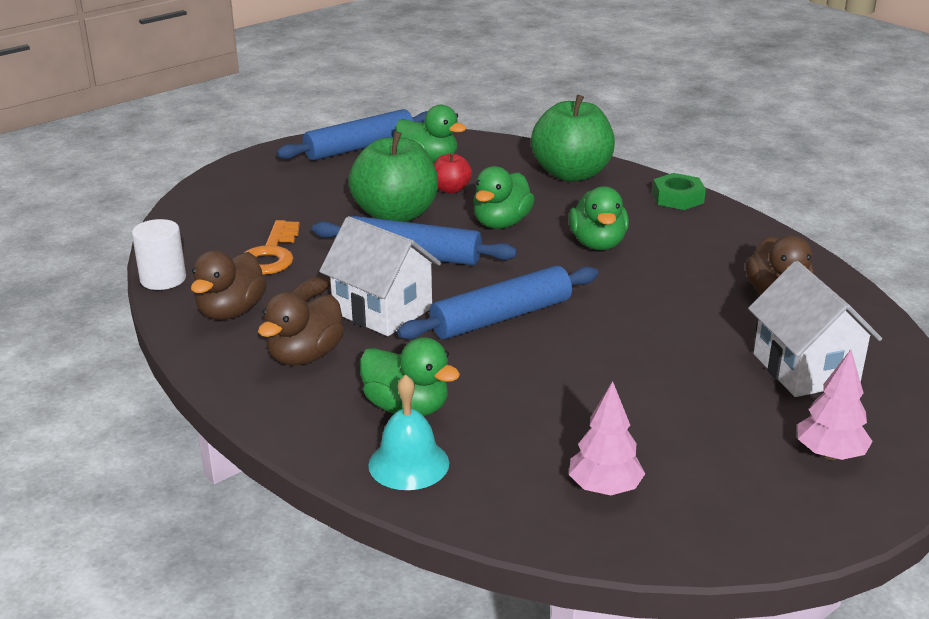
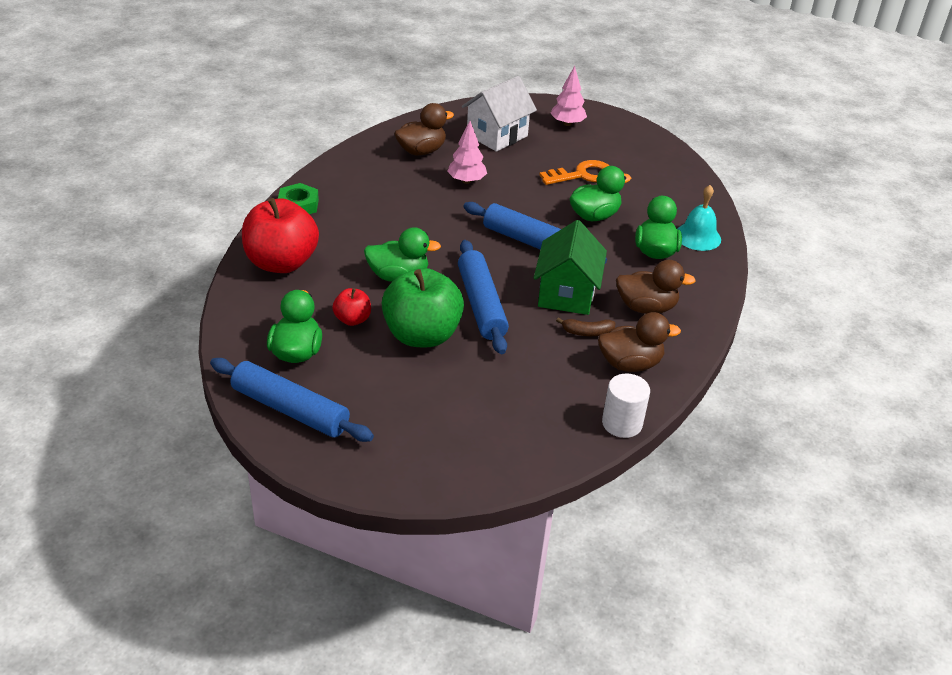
camera: 120 degrees left, 10 degrees up
(271, 254) = (537, 379): orange key -> orange key (582, 175)
(382, 310) = (566, 294): white house -> green house
(572, 174) = (281, 263): green apple -> red apple
(598, 244) = (400, 226): green duck -> green duck (594, 216)
(604, 489) = (654, 176): pink tree -> pink tree (466, 181)

